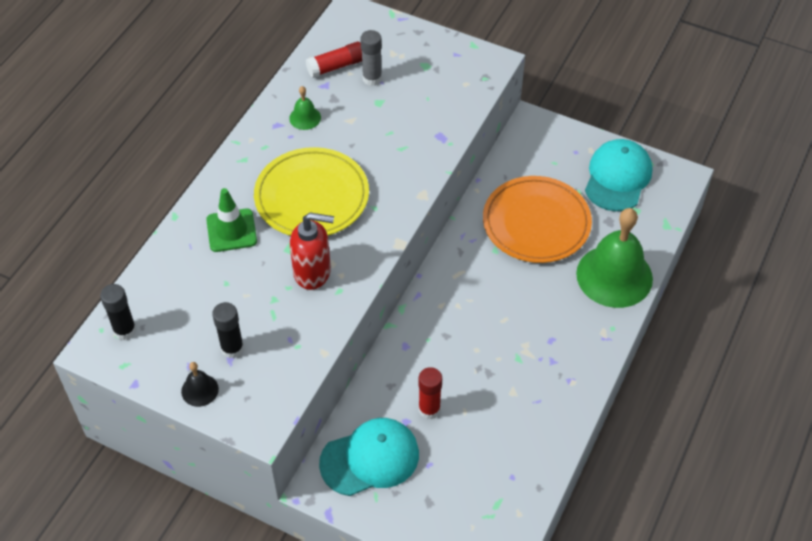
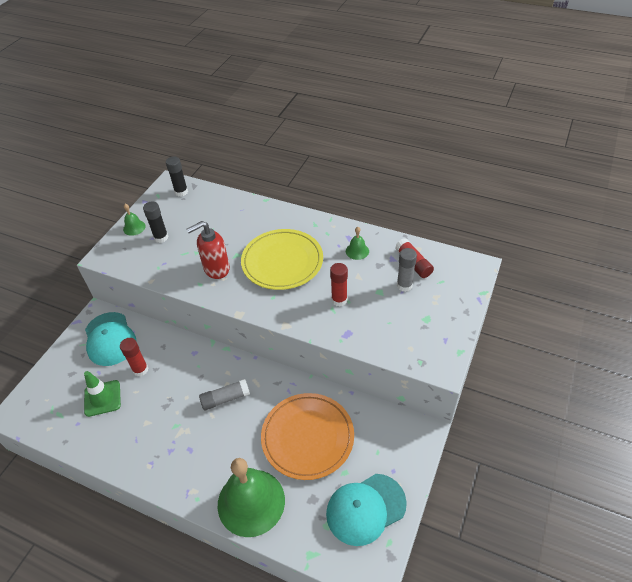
camera: 90 degrees right, 5 degrees down
(200, 390) = (134, 227): black bell -> green bell
(231, 230) = (253, 226): green traffic cone -> green traffic cone (102, 398)
(313, 272) = (216, 269): red soap dispenser -> red soap dispenser turned 60 degrees clockwise
(388, 141) = (339, 300): none -> red glue stick
(481, 305) = (225, 399): none -> grey glue stick
(617, 177) = (365, 509): turquoise cap -> turquoise cap turned 135 degrees clockwise

